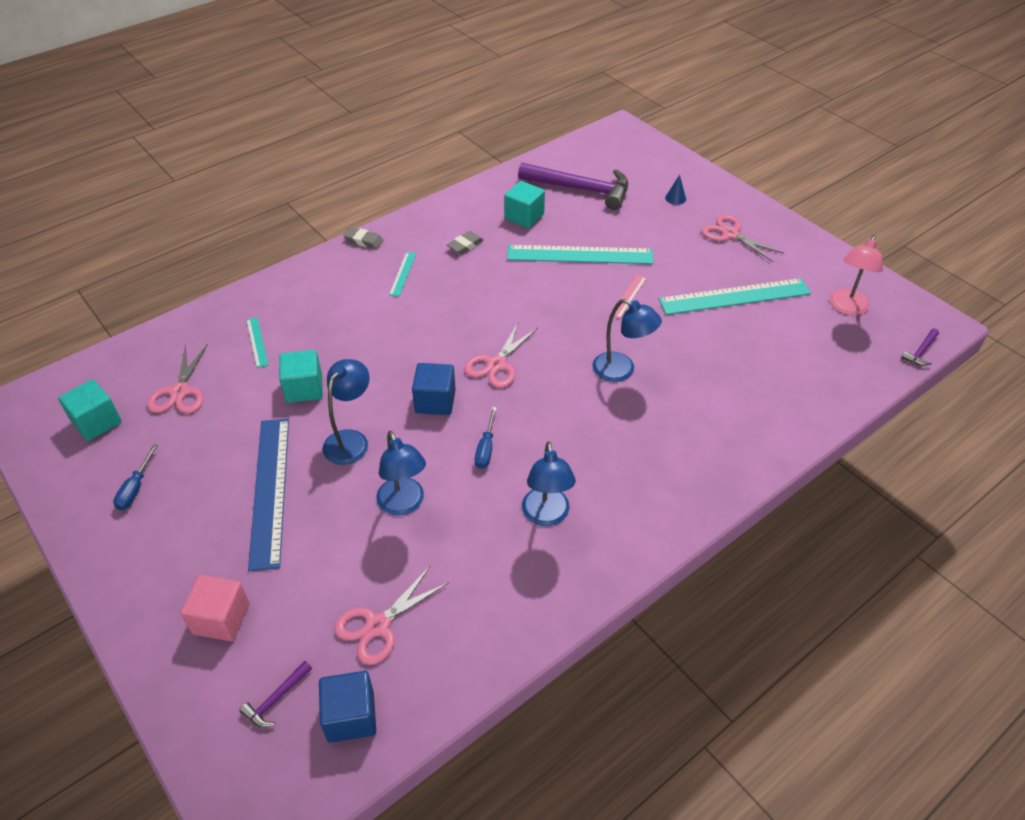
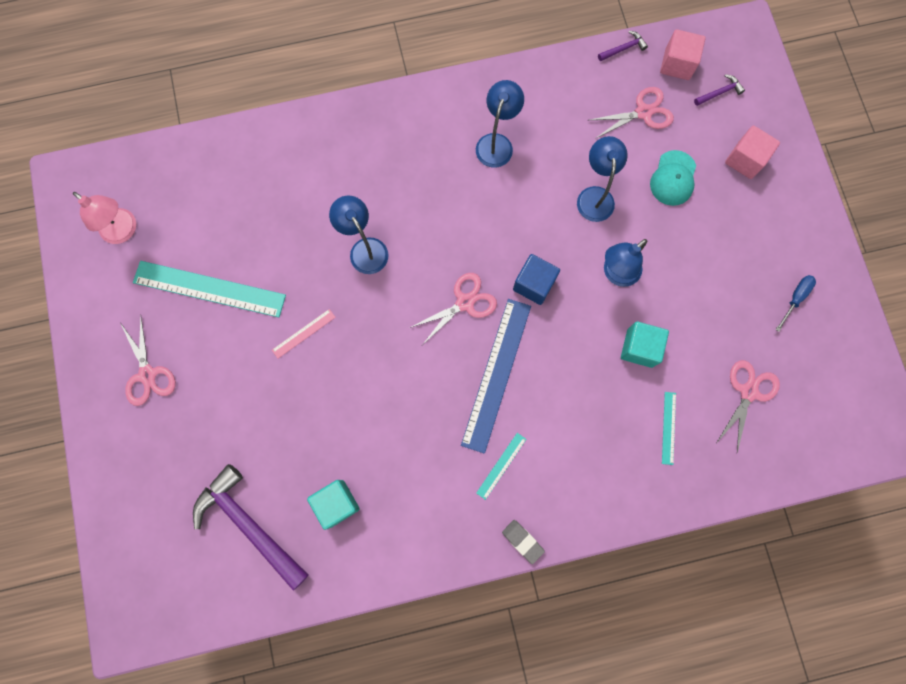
camera: 155 degrees left, 30 degrees up
(97, 422) = (823, 386): turquoise cube -> none
(270, 490) = (691, 252): blue ruler -> blue ruler (496, 374)
(313, 559) = (673, 178): none -> turquoise cap
(351, 716) = (677, 64): blue cube -> pink cube
(465, 245) = (420, 482): grey eraser -> none
(486, 448) = (513, 219): blue screwdriver -> none
(580, 255) = (314, 413): turquoise ruler -> none
(675, 198) = (160, 459): blue cone -> none
(846, 308) = (124, 231): pink lamp -> pink lamp turned 75 degrees clockwise
(920, 352) = (109, 159): purple hammer -> purple hammer (623, 48)

